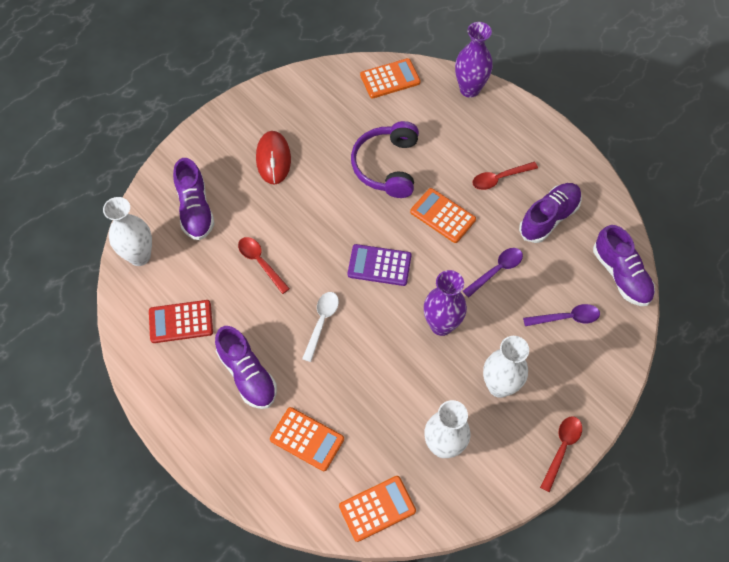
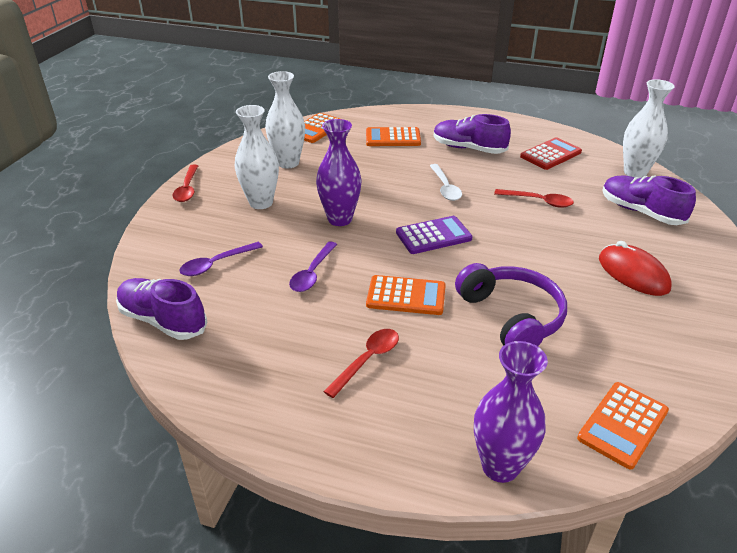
camera: 150 degrees right, 25 degrees down
(549, 218) = (278, 342): purple shoe -> none

